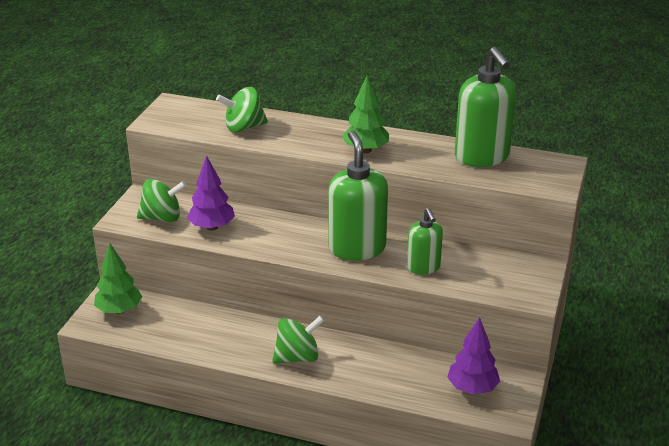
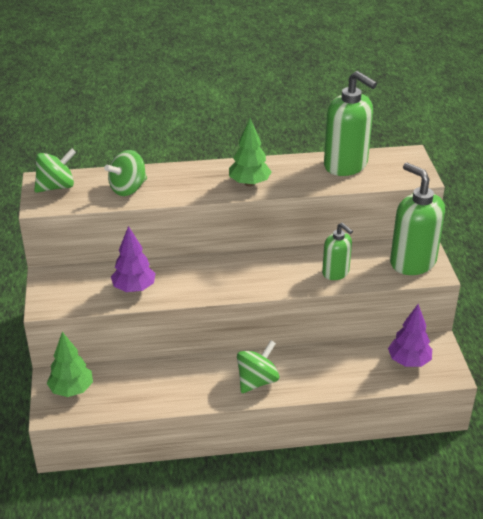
camera: 25 degrees left, 5 degrees up
(162, 218) = (82, 292): green spinning top -> green spinning top (56, 187)
(357, 248) = (271, 271): green soap dispenser -> green soap dispenser (412, 262)

